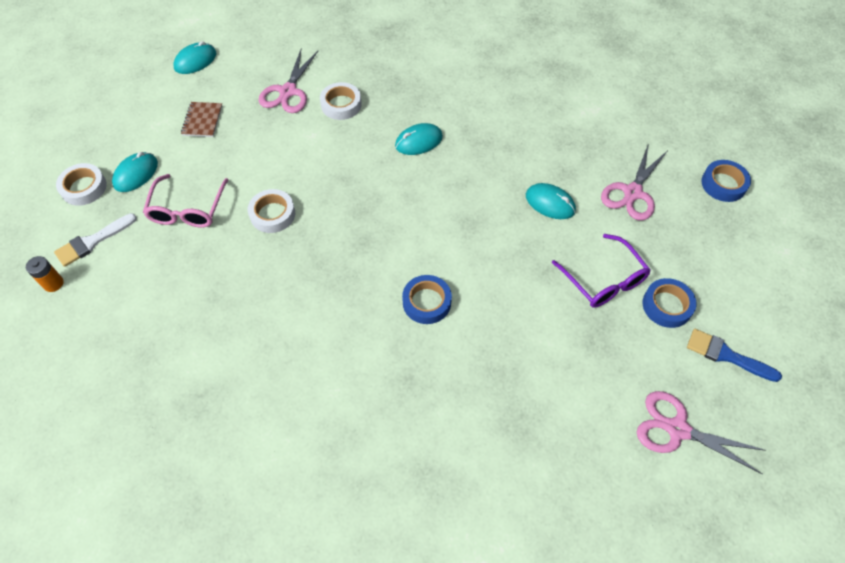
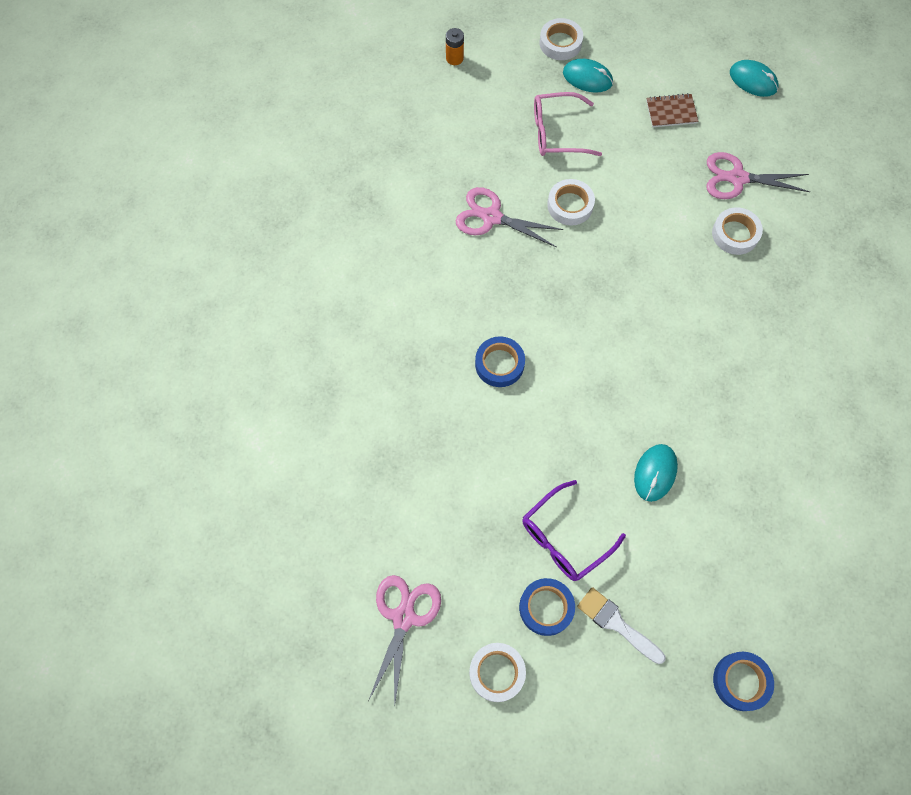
camera: 80 degrees right, 10 degrees up
(92, 242) = (503, 71): white brush -> white brush (616, 623)
(418, 141) = (705, 322): turquoise mouse -> none
(632, 193) = (696, 567): pink scissors -> pink scissors (491, 217)
(726, 355) = (497, 672): blue brush -> white tape

